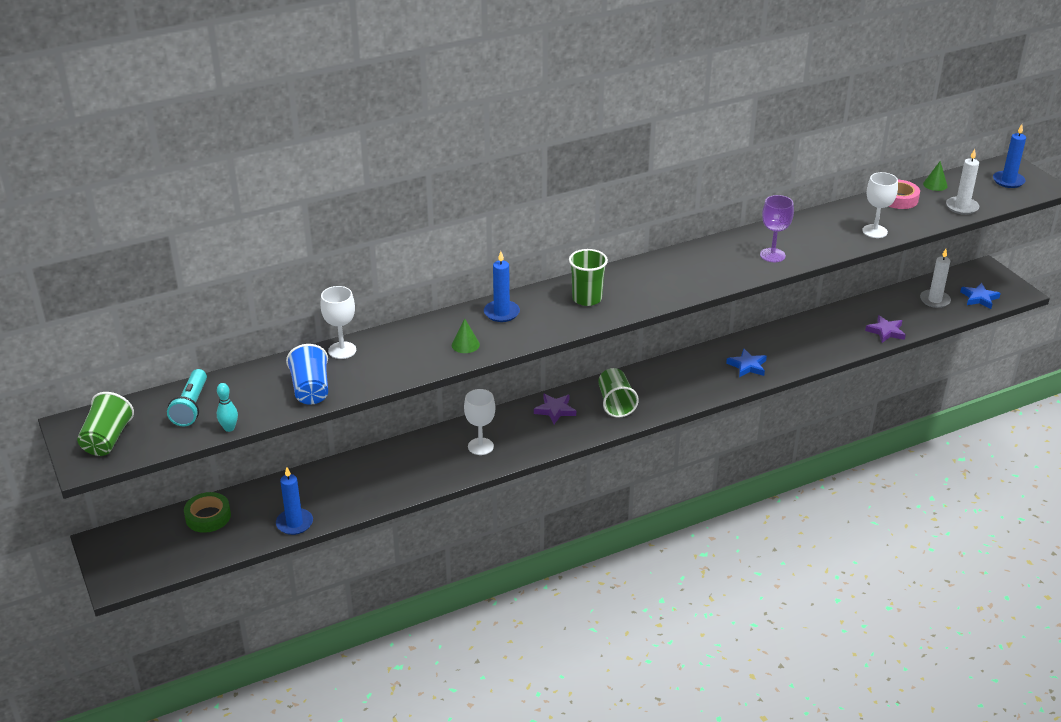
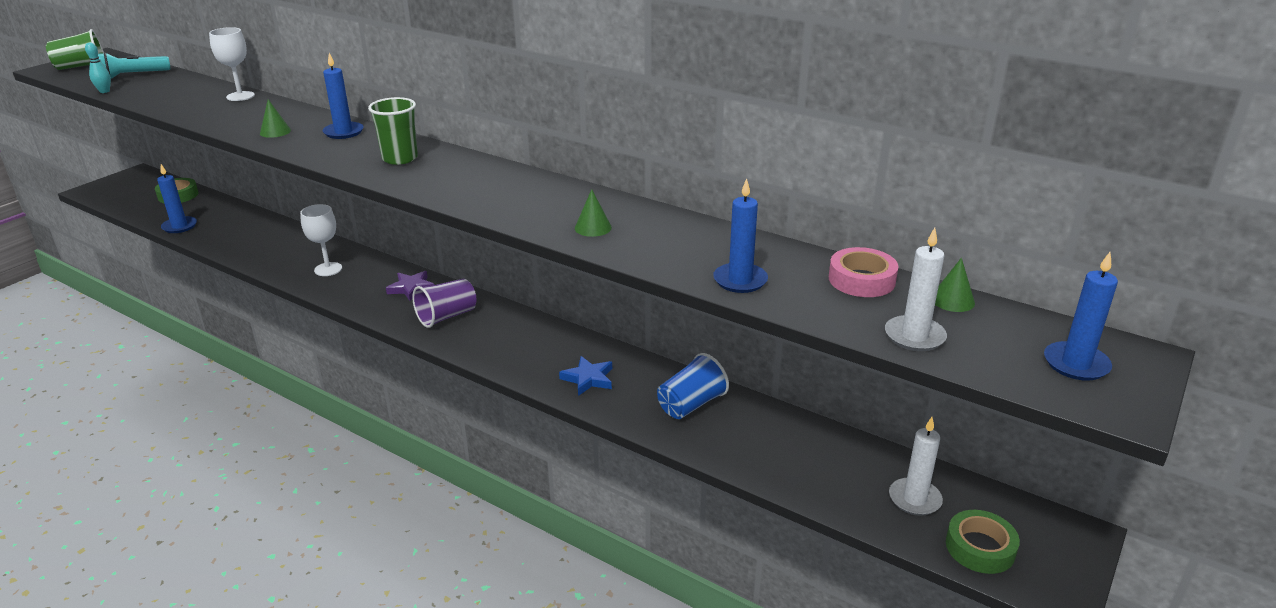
camera: 60 degrees right, 5 degrees down
(311, 389) = (172, 100): blue cup -> blue cup (691, 404)
(615, 403) = (447, 316): green cup -> purple cup
(772, 255) = (593, 227): purple goblet -> green cone
(874, 231) = (740, 280): white goblet -> blue candle
(886, 331) = (777, 471): purple star -> none
(979, 298) = (980, 547): blue star -> green tape

